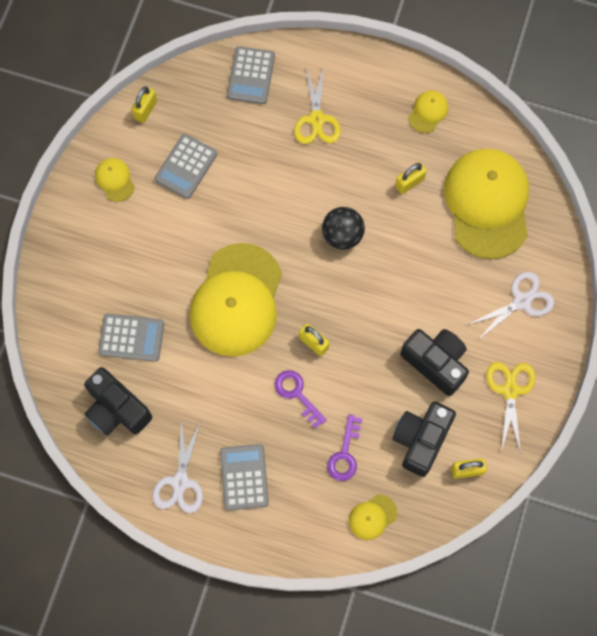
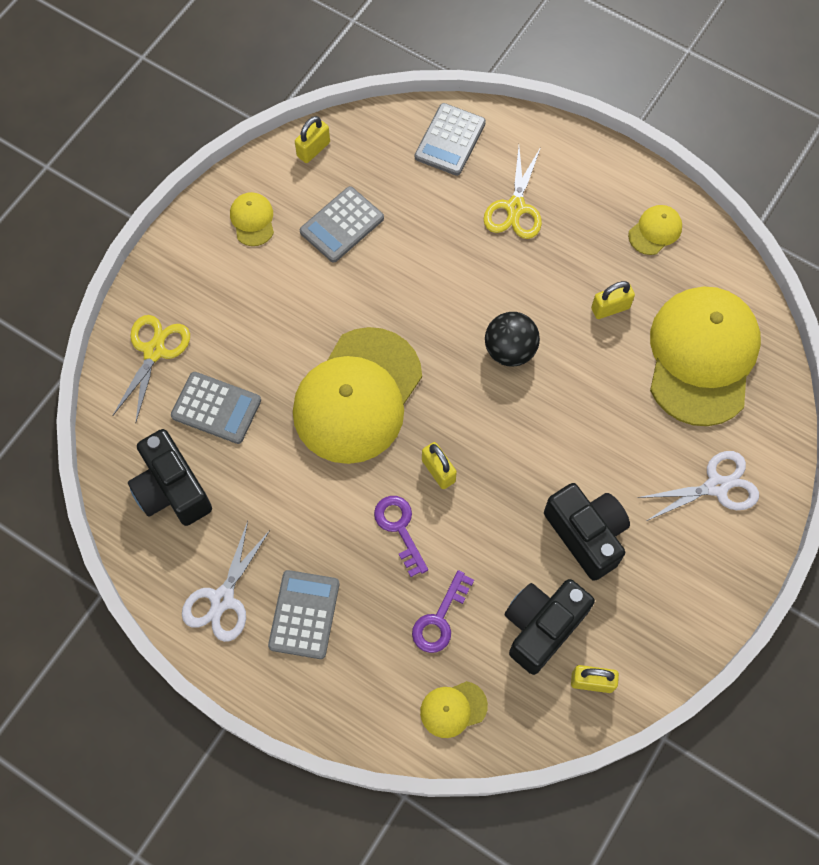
camera: 15 degrees right, 5 degrees down
(510, 390) = (674, 594): yellow scissors -> yellow scissors (154, 351)

